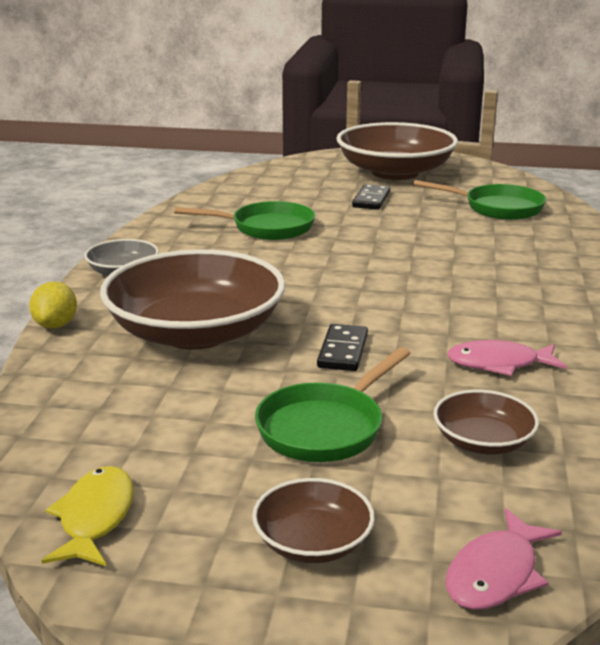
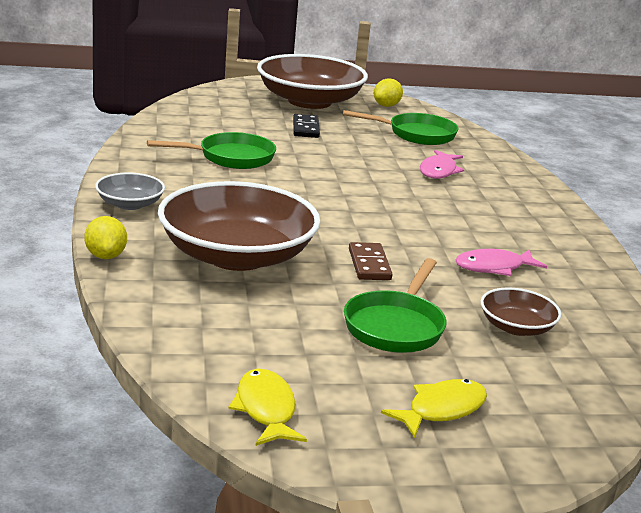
camera: 20 degrees left, 0 degrees up
(313, 542) = (441, 409): brown bowl -> yellow fish
(342, 351) = (369, 264): black domino -> brown domino
(481, 177) = (386, 106): none -> yellow lemon
(496, 574) = (577, 417): pink fish -> pink fish (439, 171)

